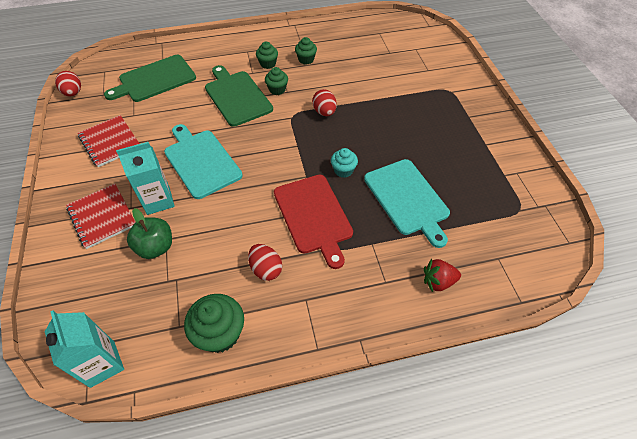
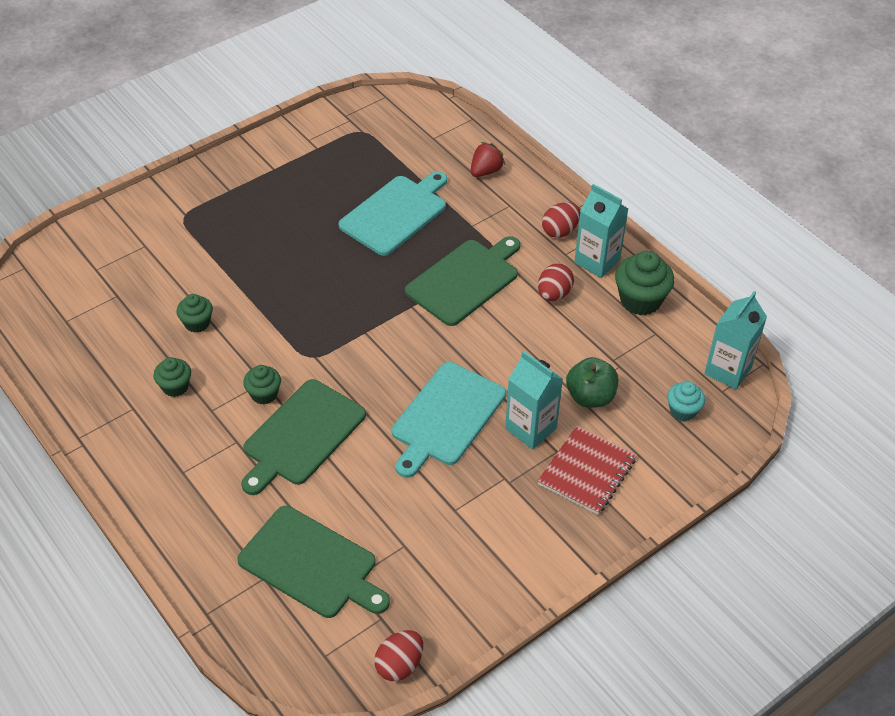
camera: 115 degrees left, 5 degrees down
(110, 142) = (471, 541): red notebook -> none
(268, 64) = (206, 430): green cupcake -> green cupcake (197, 323)
(283, 321) = (597, 261): none -> turquoise carton
(313, 216) = (465, 280): red cutting board -> green cutting board
(324, 112) = (288, 326): red egg -> red egg (560, 231)
(343, 170) = (383, 276): turquoise cupcake -> turquoise cupcake (683, 411)
(438, 281) = (485, 171): red strawberry -> red strawberry turned 105 degrees counterclockwise

